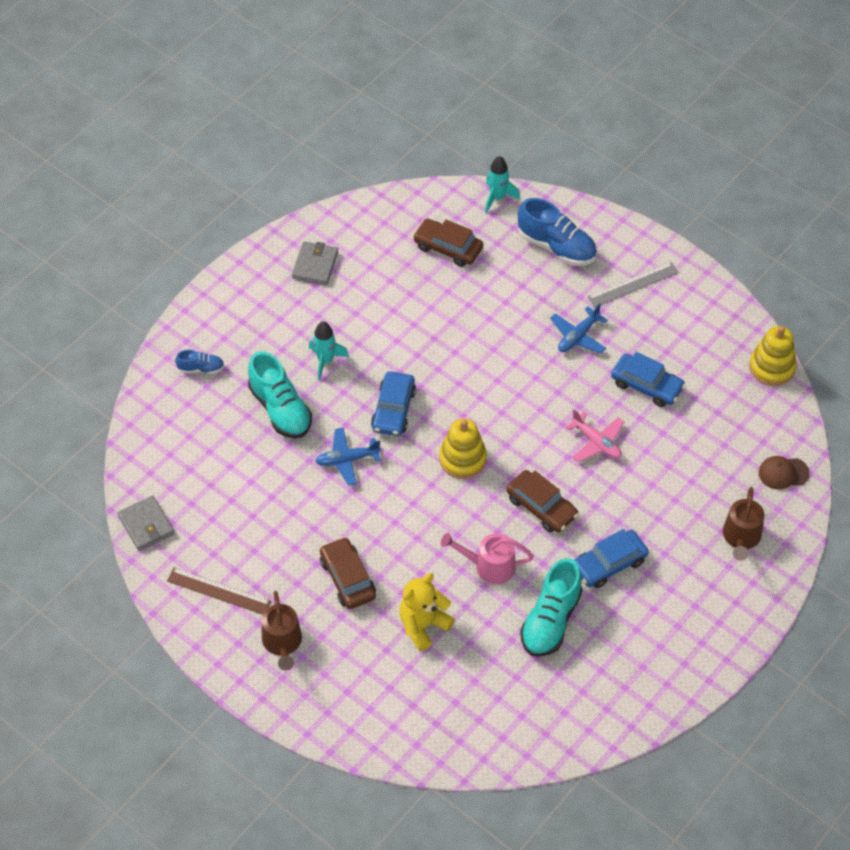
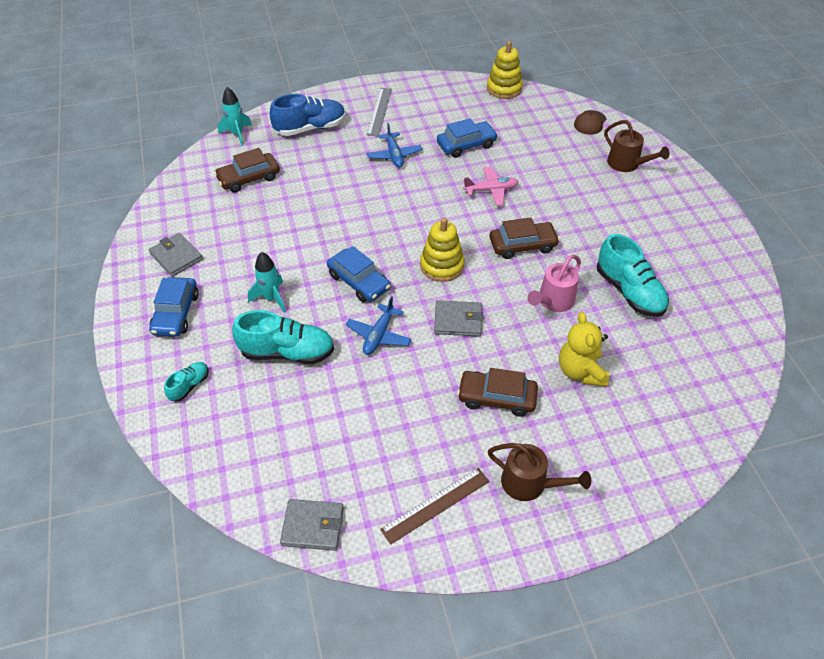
camera: 55 degrees left, 5 degrees down
(201, 368) = (189, 386): blue shoe -> turquoise shoe
(408, 506) = (458, 320): none -> grey wallet
(609, 564) = (601, 236): blue car -> blue car (176, 313)

